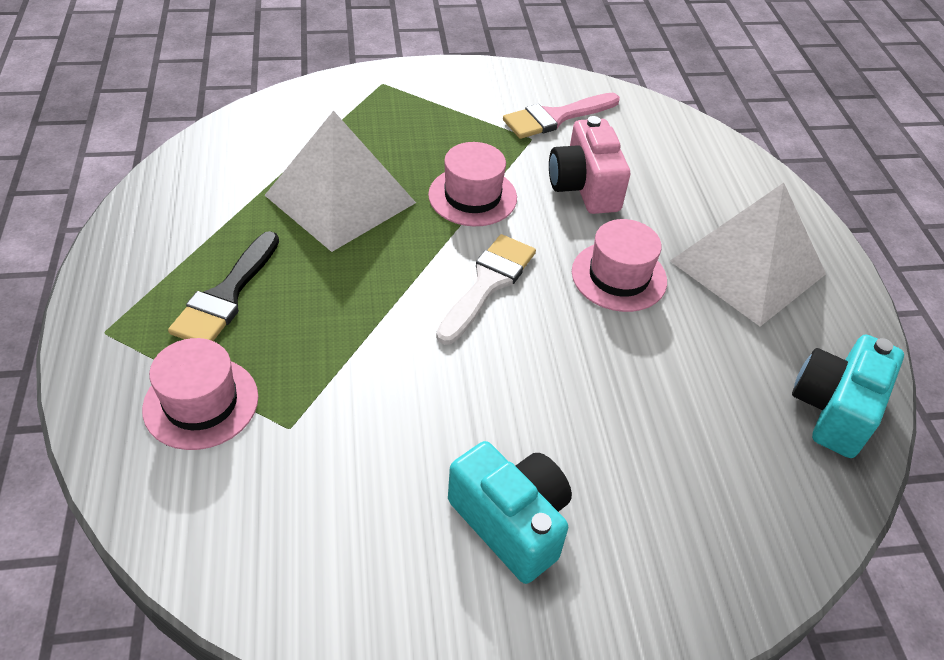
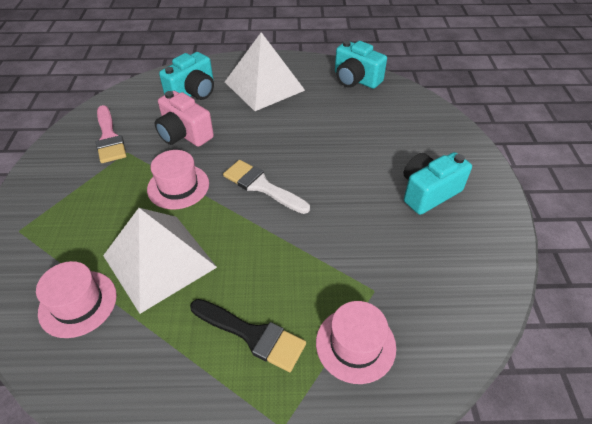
camera: 80 degrees left, 0 degrees up
(584, 187) = (184, 134): pink camera -> pink camera turned 45 degrees clockwise
(619, 276) = (264, 131): pink hat -> pink hat (78, 303)
(691, 182) = (193, 92): none -> turquoise camera

